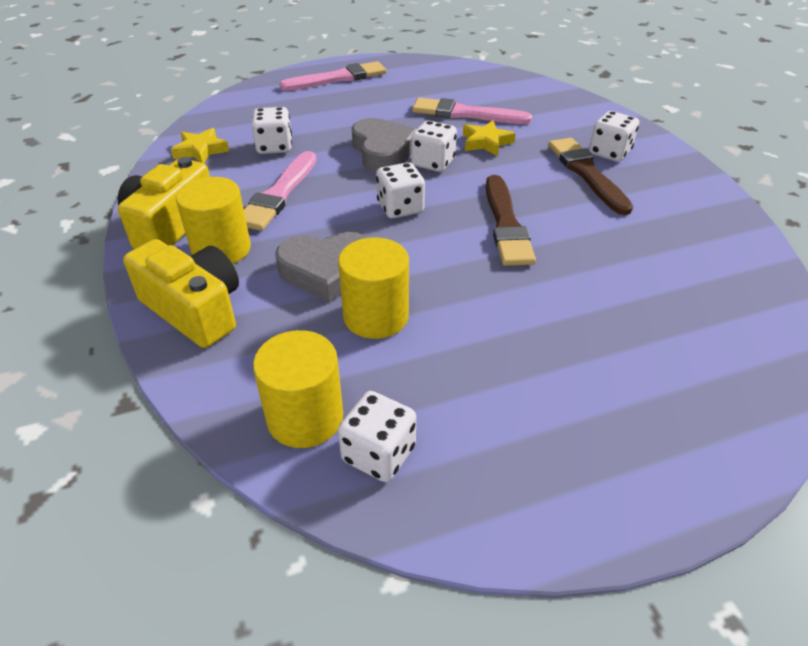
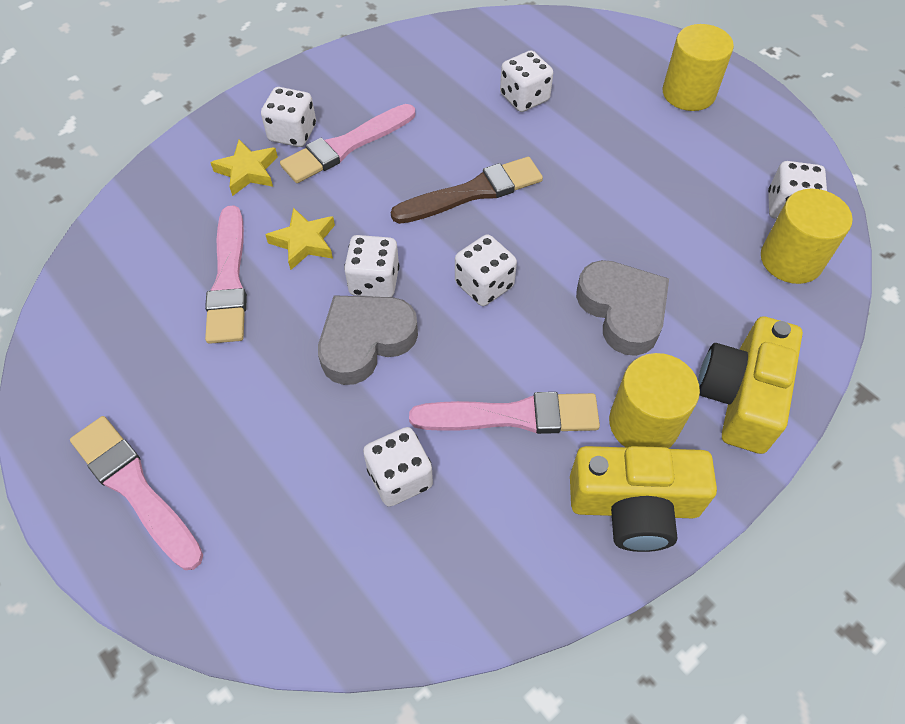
camera: 110 degrees left, 15 degrees up
(201, 150) = (448, 577): yellow star -> yellow star (247, 171)
(376, 316) = (659, 252): yellow cylinder -> yellow cylinder (688, 93)
(587, 174) = (346, 146): brown brush -> pink brush
(635, 288) = (524, 98): none -> white dice

